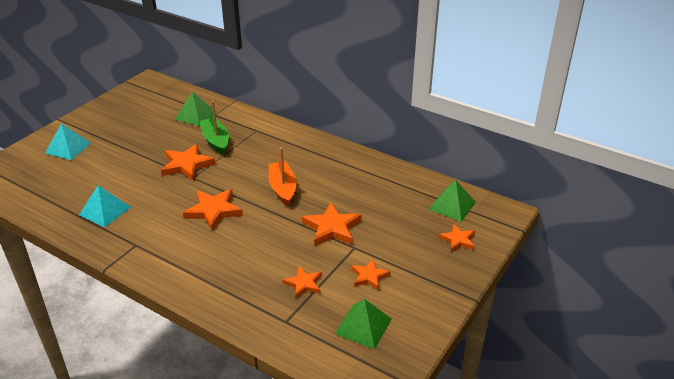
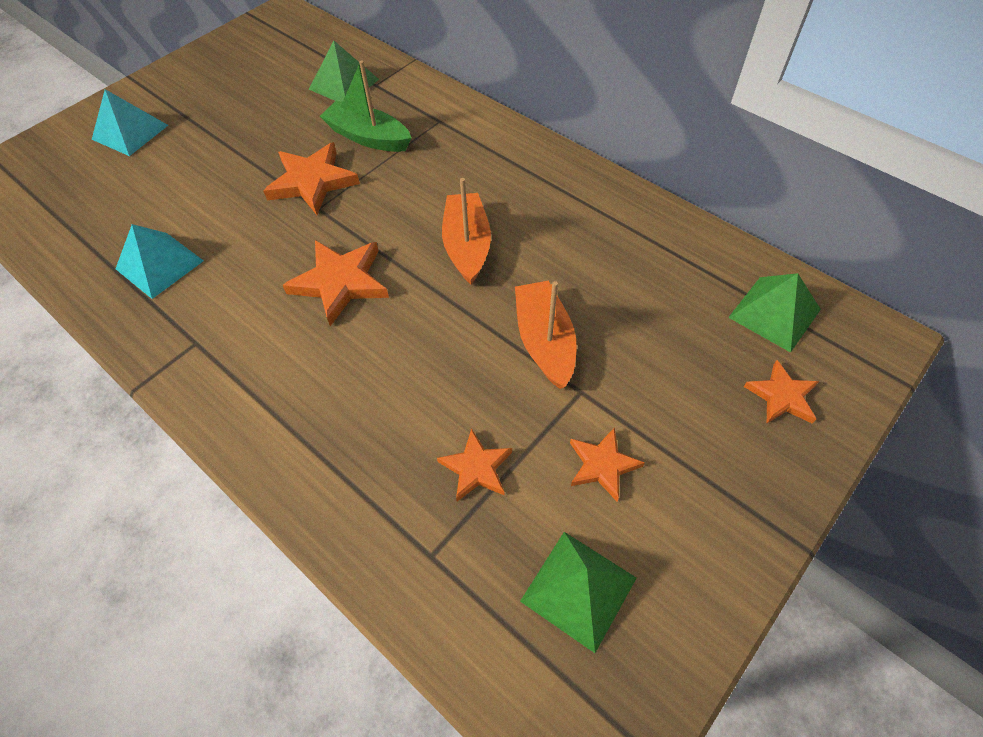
camera: 10 degrees right, 20 degrees up
(216, 141) = (368, 137): green boat -> green boat turned 45 degrees counterclockwise
(332, 228) = (544, 342): orange star -> orange boat

